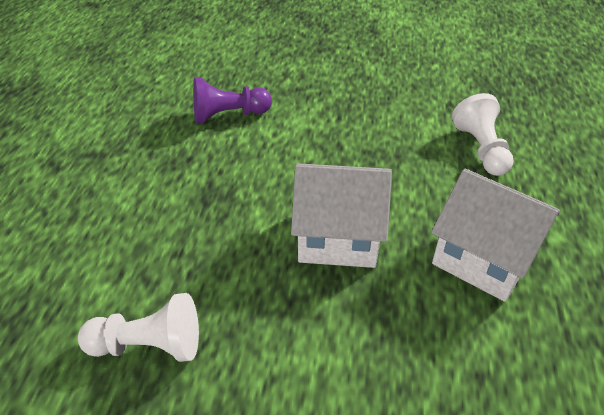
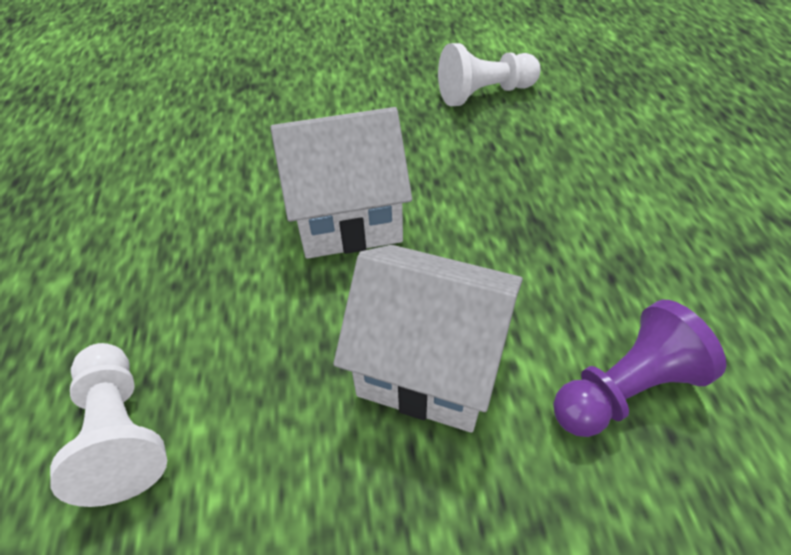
camera: 165 degrees right, 5 degrees up
(483, 258) = (166, 233): white house -> white house (430, 364)

